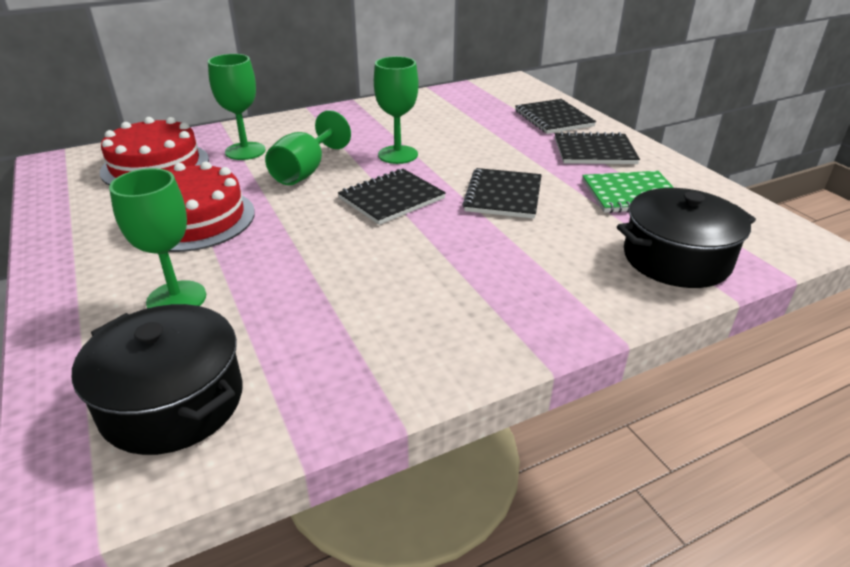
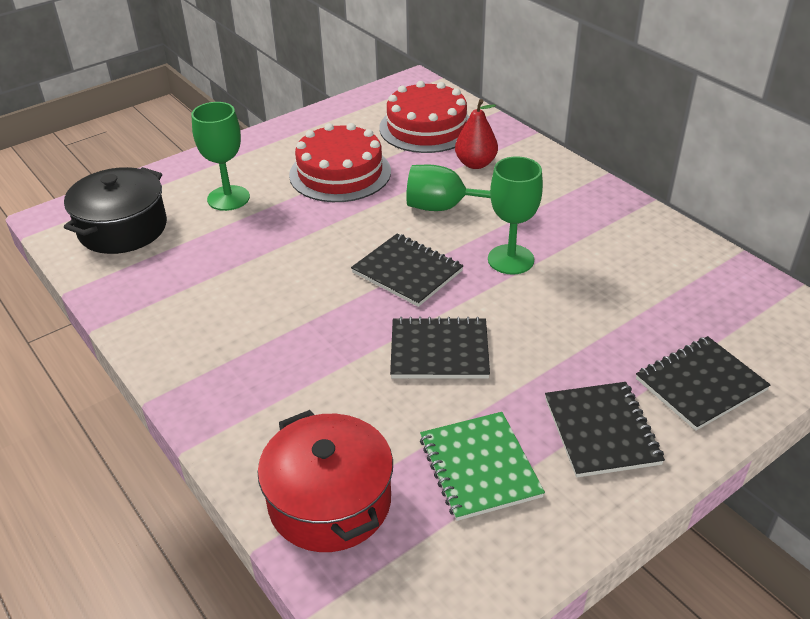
camera: 80 degrees right, 5 degrees up
(245, 151) = (475, 164): green goblet -> red pear
(676, 259) = (330, 501): black pot -> red pot

